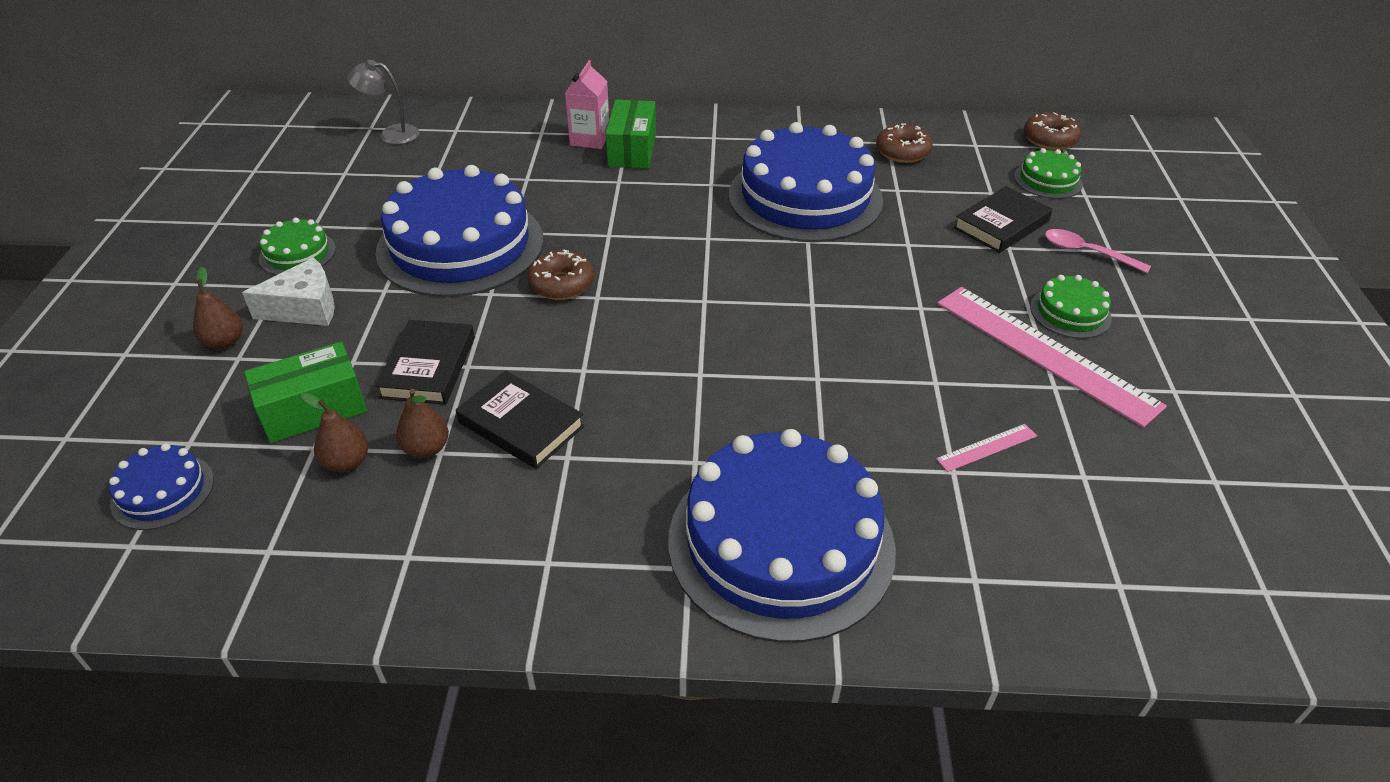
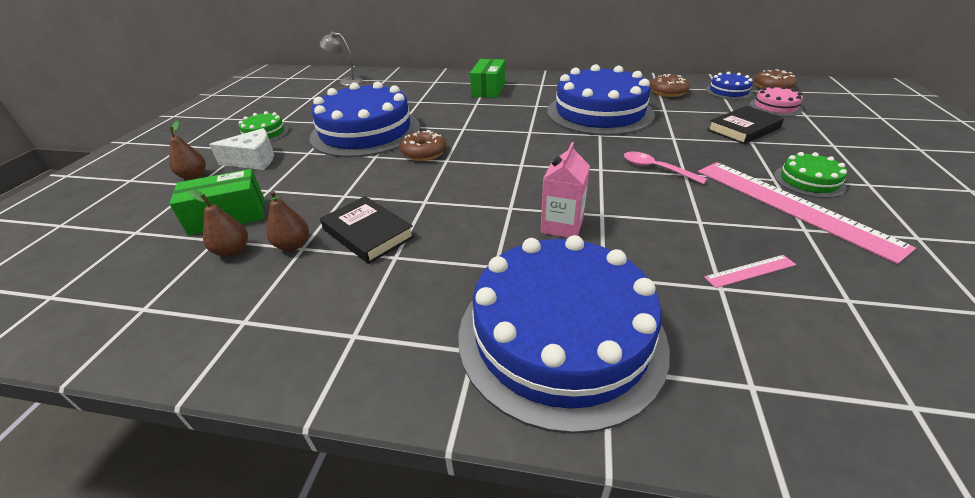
camera: 10 degrees right, 5 degrees down
(163, 491) = (97, 262): blue cake -> blue cake (728, 91)
(429, 367) = (317, 195): black book -> none
(590, 139) = (463, 84): pink carton -> pink carton (562, 226)
(1048, 180) = (775, 107): green cake -> pink cake
(1087, 253) = (814, 146): pink spoon -> pink spoon (656, 169)

